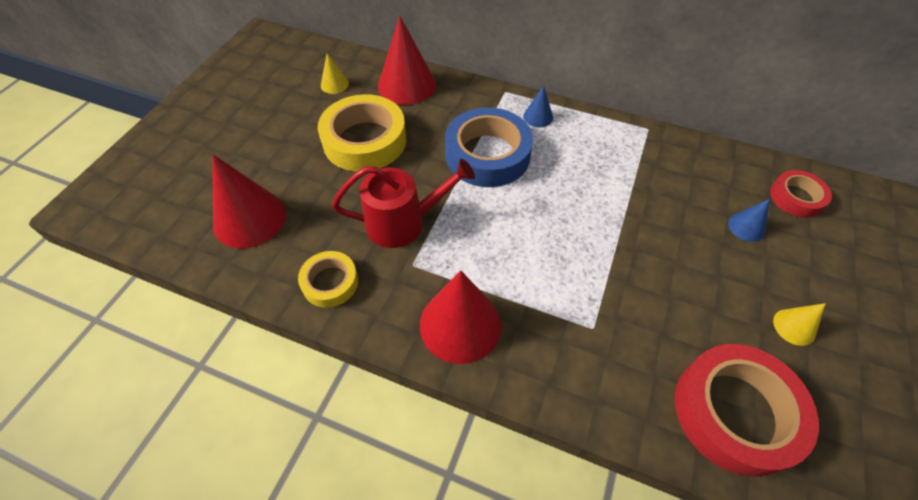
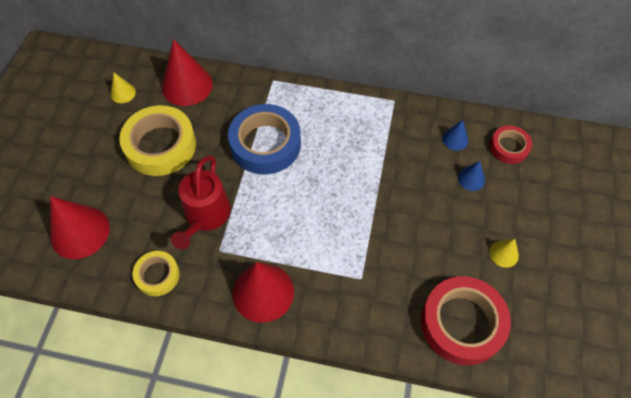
camera: 10 degrees left, 5 degrees up
(403, 222) = (205, 216): red watering can -> red watering can turned 120 degrees clockwise
(538, 116) = (303, 101): blue cone -> blue cone (455, 139)

